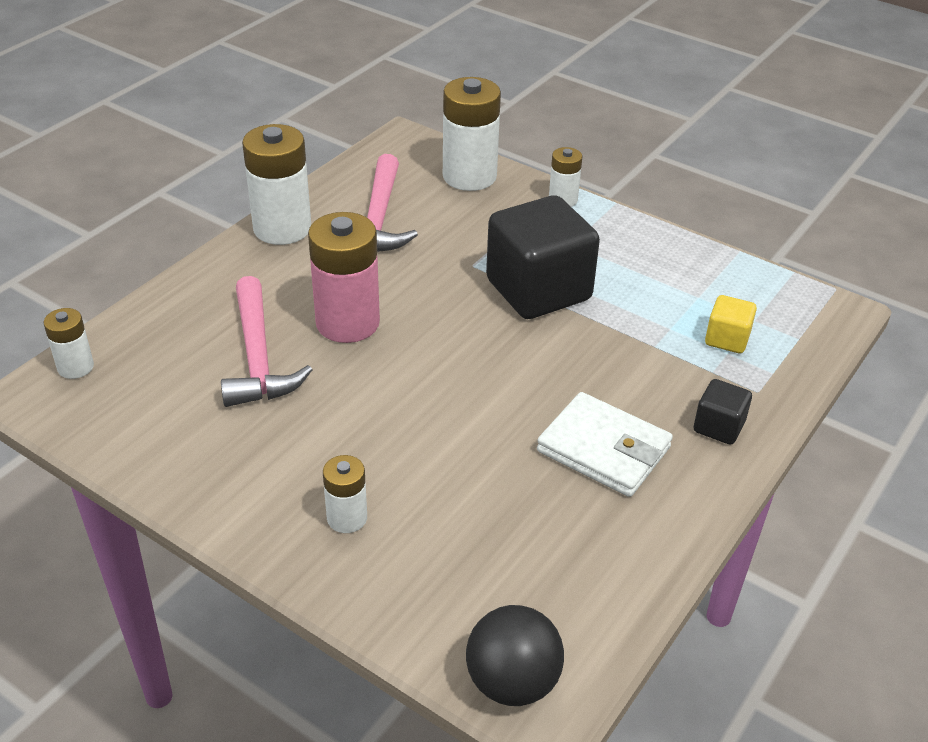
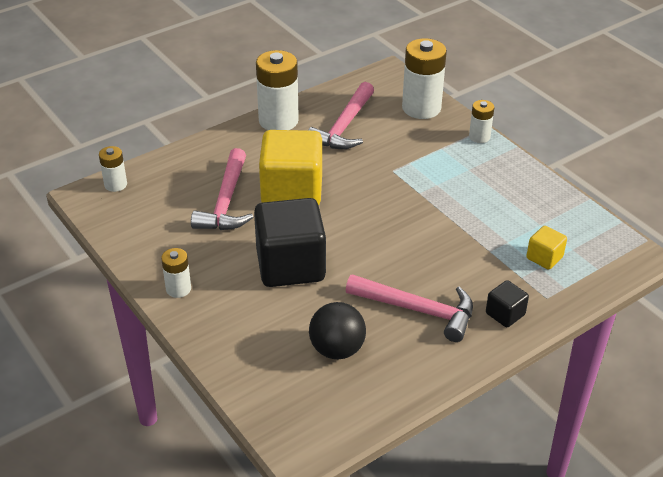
camera: 20 degrees right, 0 degrees up
(347, 323) = (292, 192): pink battery -> yellow cube
(347, 518) = (235, 312): white battery -> white battery (178, 289)
(512, 682) = (289, 432): black ball -> black ball (337, 349)
(538, 290) = (429, 196): black cube -> black cube (290, 265)
(603, 449) = (418, 310): white wallet -> pink hammer

